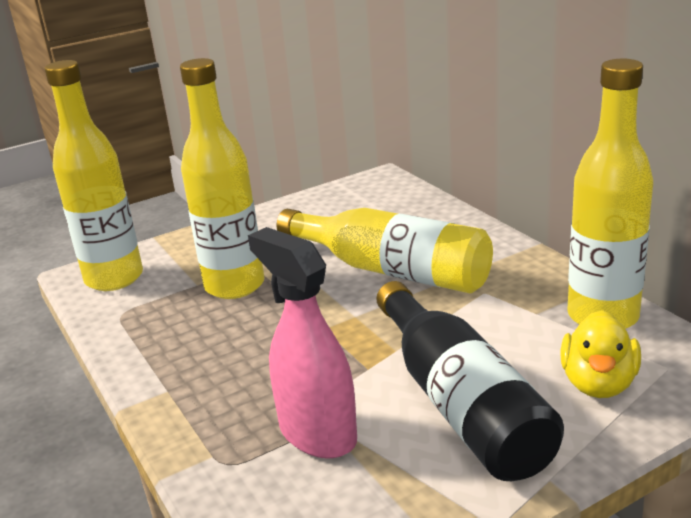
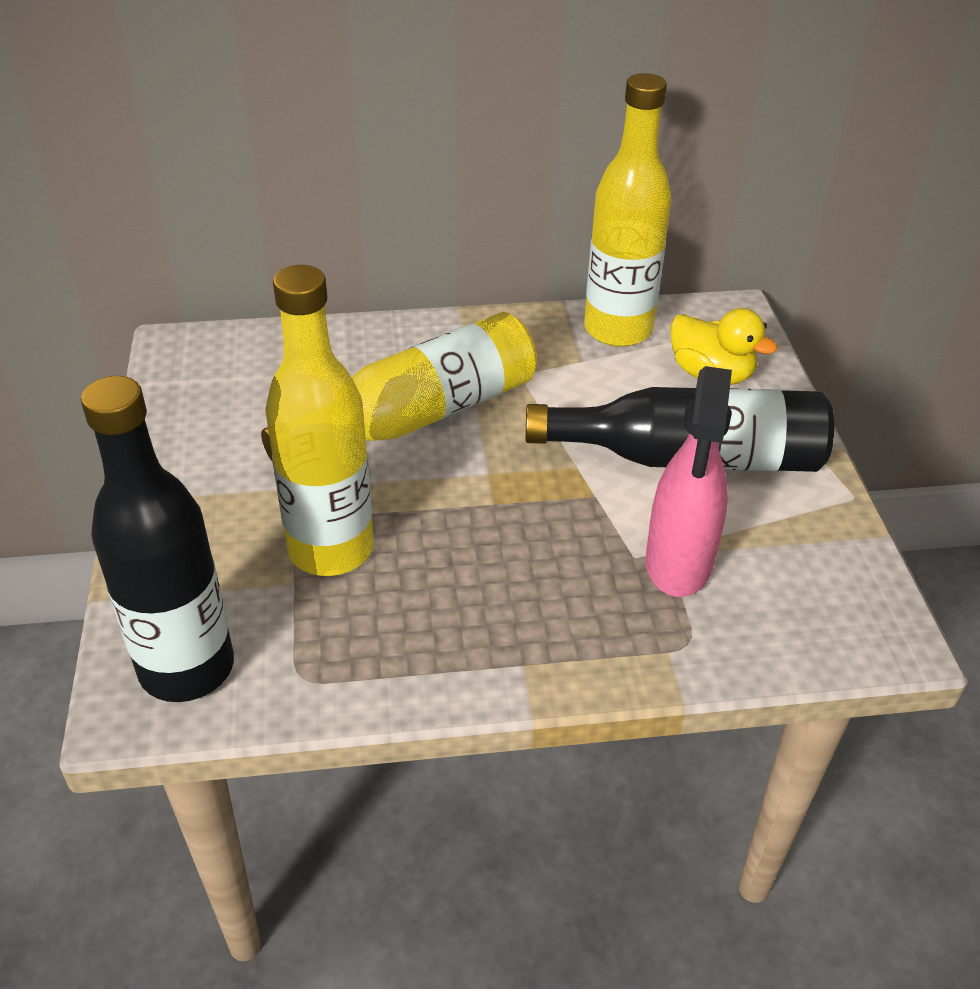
camera: 70 degrees left, 15 degrees up
(114, 278) = (187, 668): yellow bottle -> black bottle
(317, 433) = (678, 563): pink spray bottle -> pink spray bottle turned 60 degrees counterclockwise

